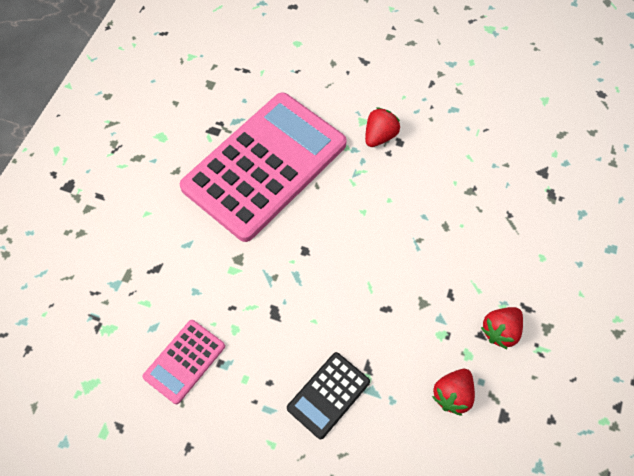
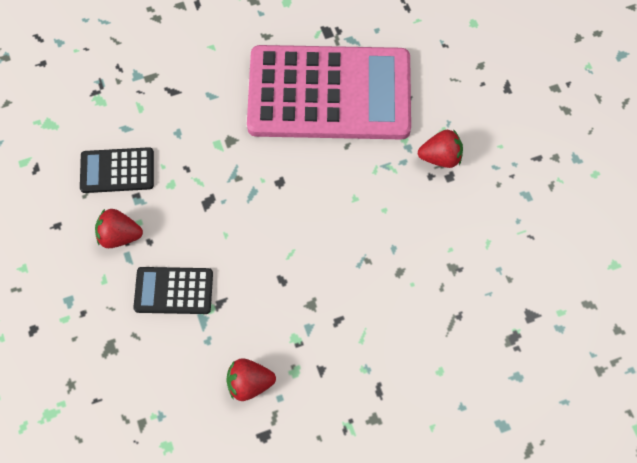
camera: 50 degrees right, 5 degrees up
(184, 361) = (117, 171): pink calculator -> black calculator
(500, 331) = (338, 383): red strawberry -> red strawberry (119, 235)

